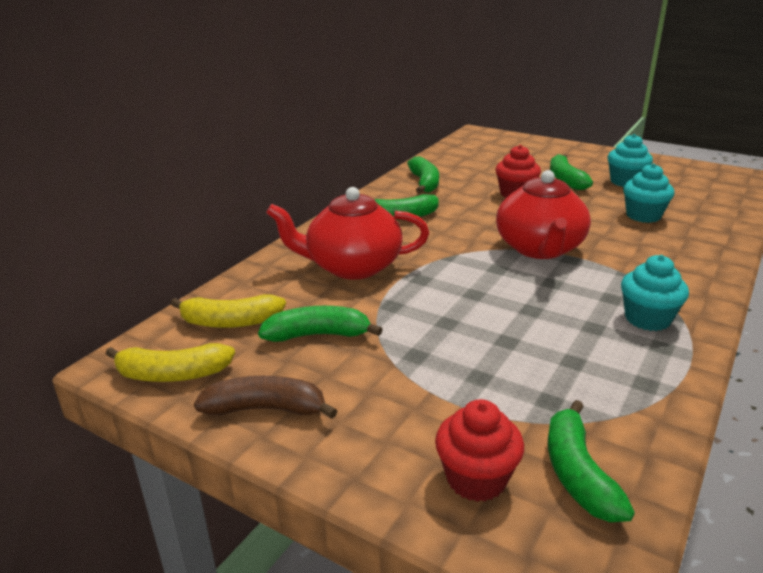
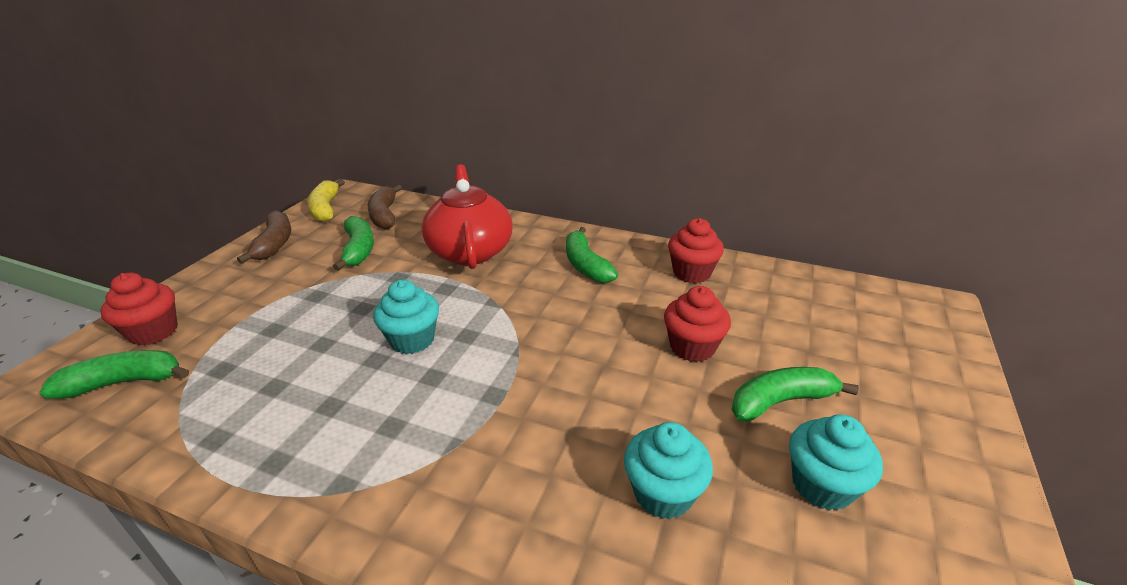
camera: 80 degrees right, 5 degrees up
(230, 322) = (385, 215): yellow banana -> brown banana
(424, 183) = (691, 273): green banana -> red cupcake
(540, 248) = (520, 368): red teapot -> none
(647, 319) = (336, 456): turquoise cupcake -> turquoise cupcake (412, 340)

